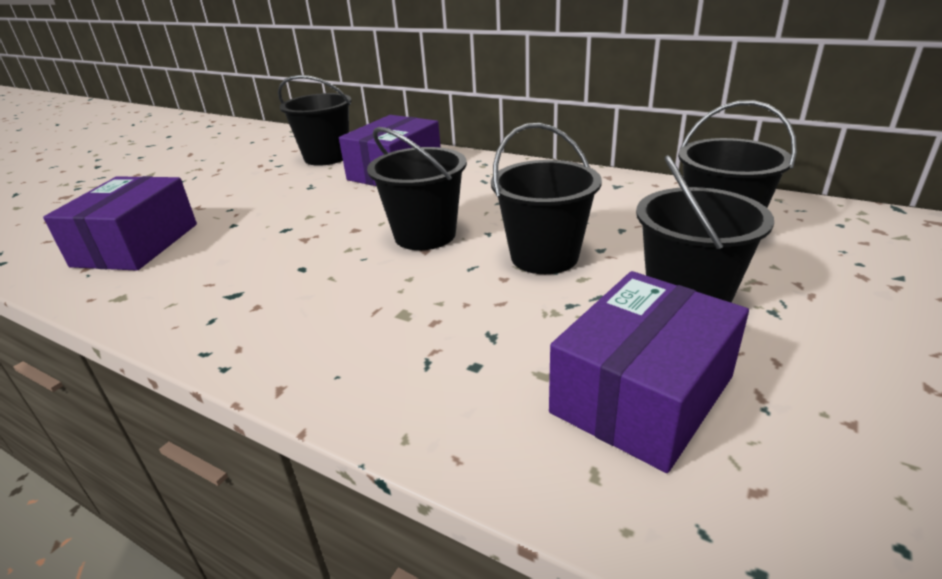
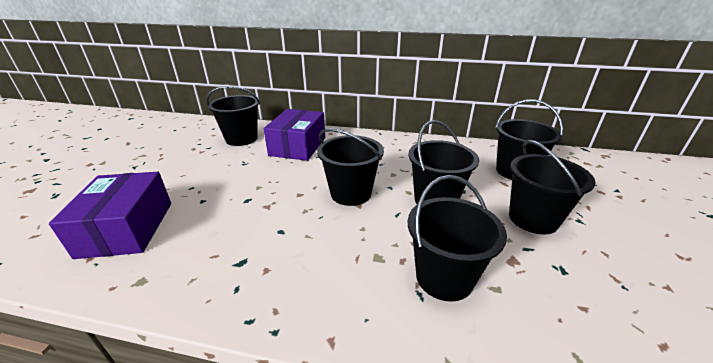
camera: 20 degrees left, 0 degrees up
(477, 349) = (444, 277): none -> black bucket
(642, 394) = (559, 291): purple box -> none

